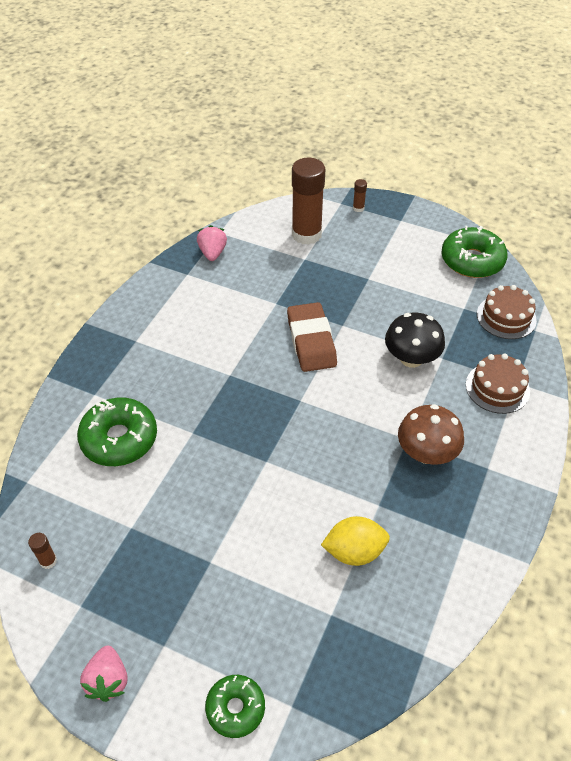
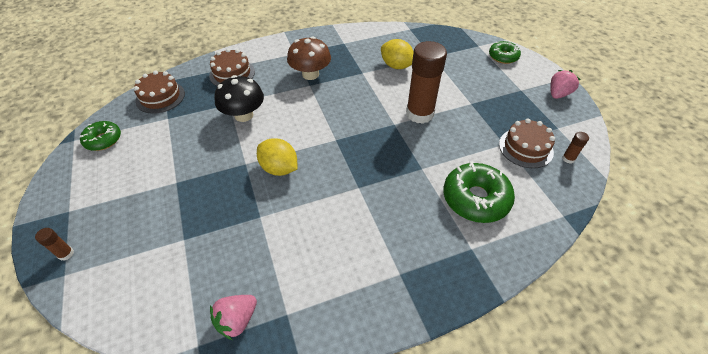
camera: 135 degrees left, 0 degrees up
(104, 539) = (525, 148): none -> brown cake
(306, 234) = (143, 264): brown glue stick -> brown glue stick (419, 114)
(311, 341) = (279, 168): brown eraser -> yellow lemon
(472, 261) = (103, 140): green donut -> green donut, size x0.61

